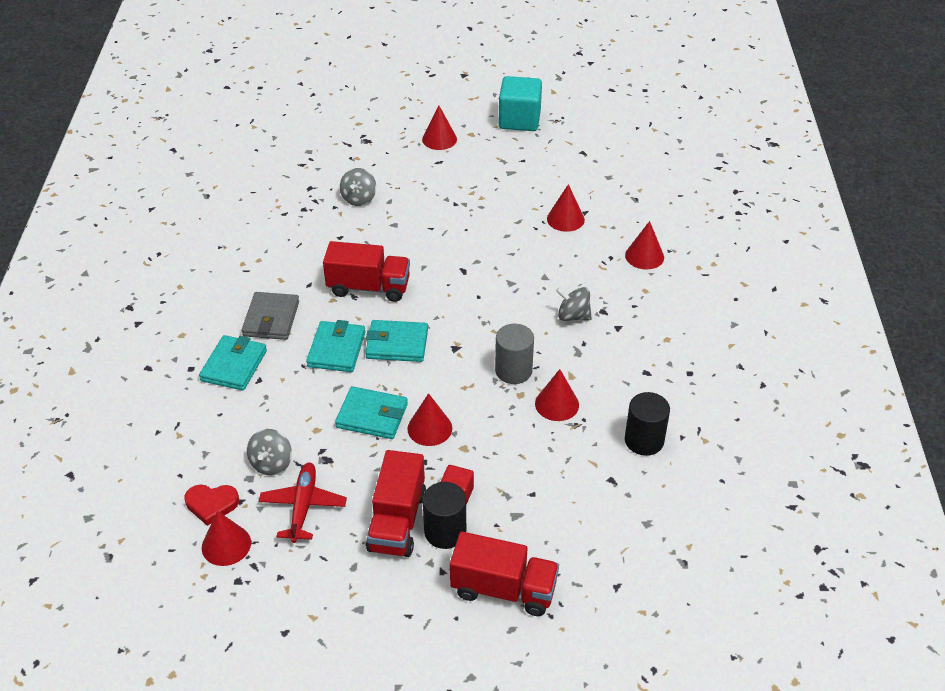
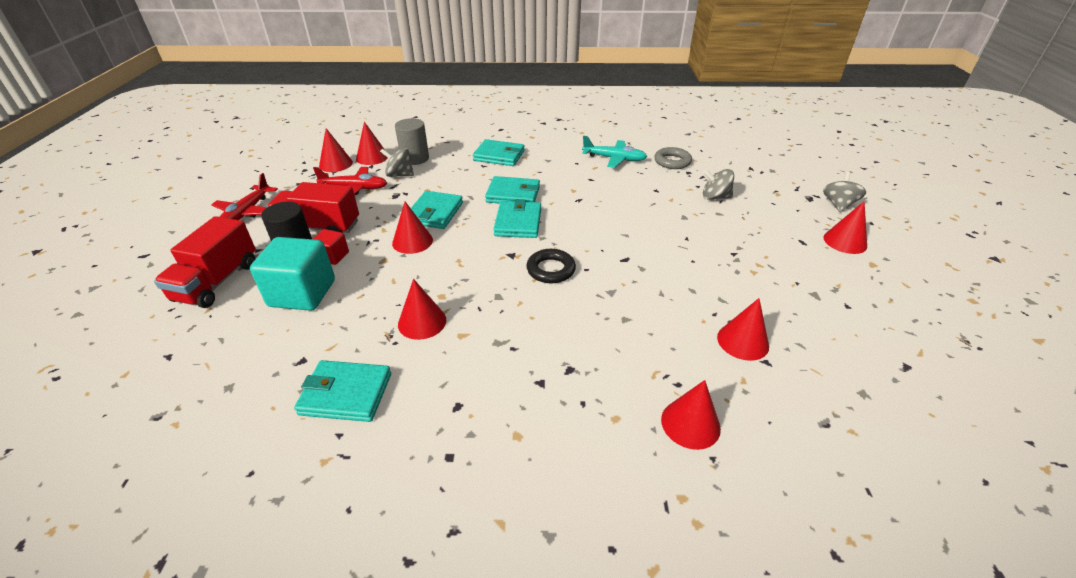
camera: 90 degrees right, 5 degrees down
(211, 504) = (372, 157): red heart -> red cone
(262, 262) = (614, 159): none -> turquoise plane
(271, 319) = (548, 166): grey wallet -> none
(277, 217) = (672, 161): none -> grey ring
(355, 613) = (247, 212): none -> red plane
(368, 287) = (591, 206): red truck -> none
(479, 320) = (551, 270): none -> black ring
(513, 371) = (475, 291): grey cylinder -> grey cylinder (415, 158)
(519, 120) = (936, 304): turquoise cube -> turquoise cube (302, 293)
(573, 316) = (559, 340): grey spinning top -> grey spinning top (838, 205)
(644, 440) = (346, 394): black cylinder -> turquoise wallet

